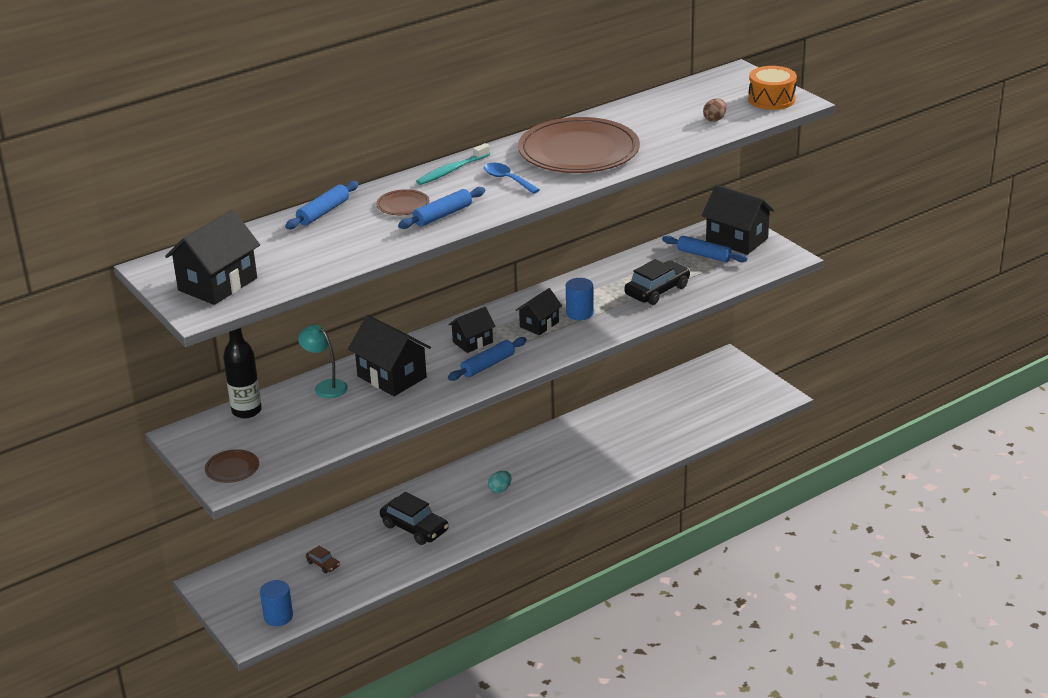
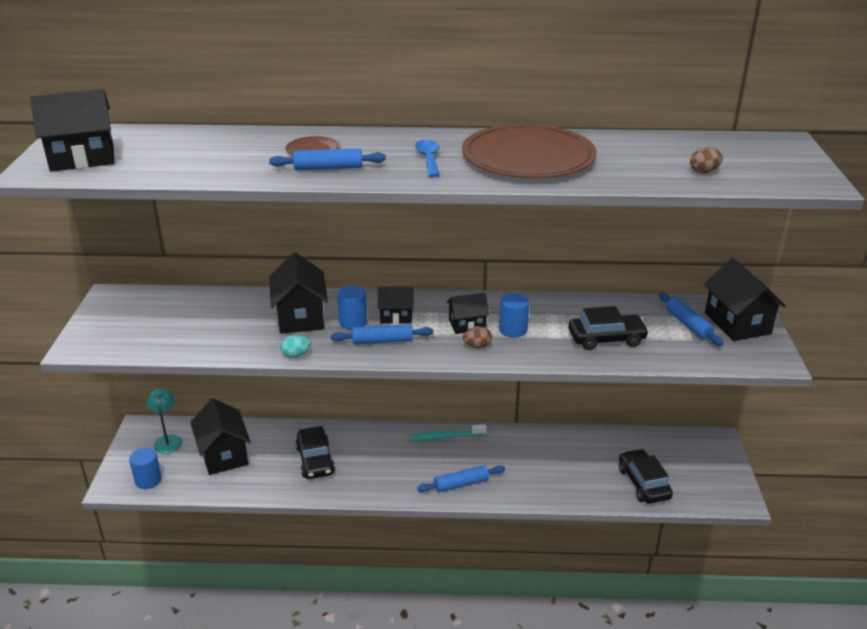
camera: 35 degrees right, 0 degrees up
(232, 468) = (99, 336): brown plate -> none
(246, 411) = (172, 297): black bottle -> none
(323, 212) = (248, 135): blue rolling pin -> blue rolling pin (461, 484)
(323, 564) = (224, 455): brown car -> black house
(325, 386) = (247, 303): turquoise lamp -> turquoise lamp (168, 440)
(443, 361) = (353, 322): none -> blue cylinder
(451, 170) = (396, 138): turquoise toothbrush -> turquoise toothbrush (446, 436)
(500, 489) = (411, 462): turquoise egg -> turquoise egg (296, 355)
(568, 337) = (477, 346): none -> brown egg
(701, 417) = (643, 483): none -> black car
(771, 99) = (792, 173): orange drum -> none

